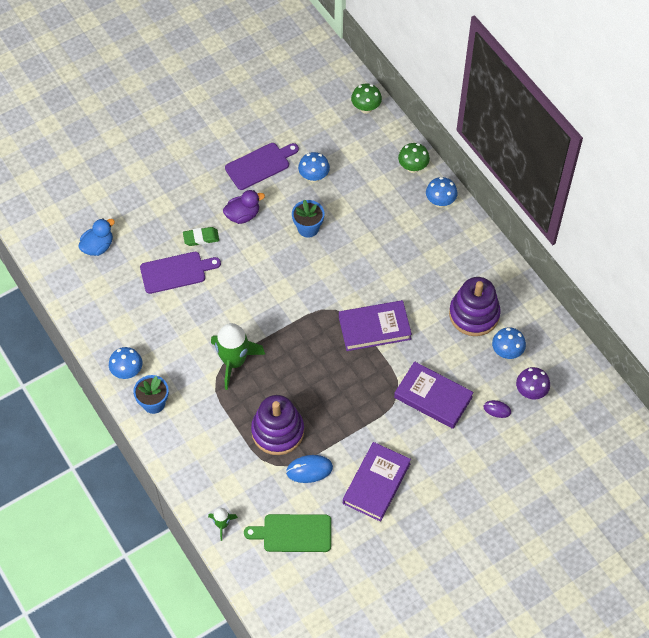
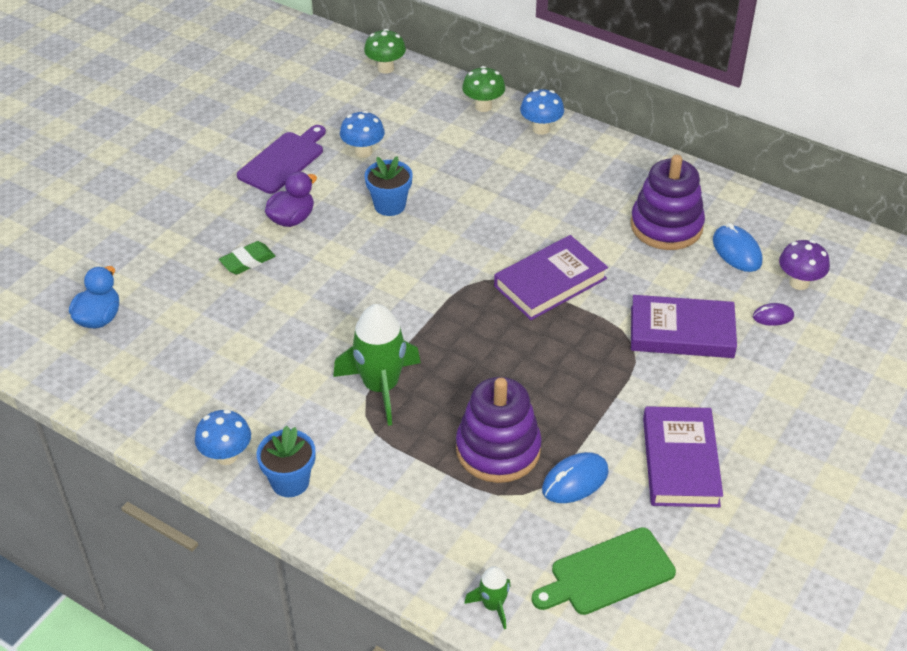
camera: 25 degrees left, 15 degrees down
(176, 272) = (233, 310): purple cutting board -> none
(507, 352) = (737, 251): blue mushroom -> blue mouse

